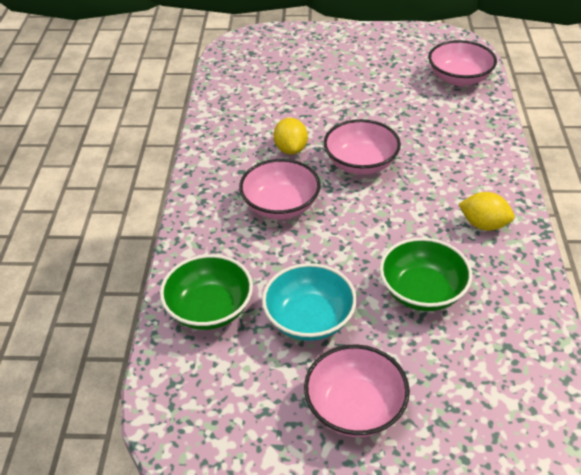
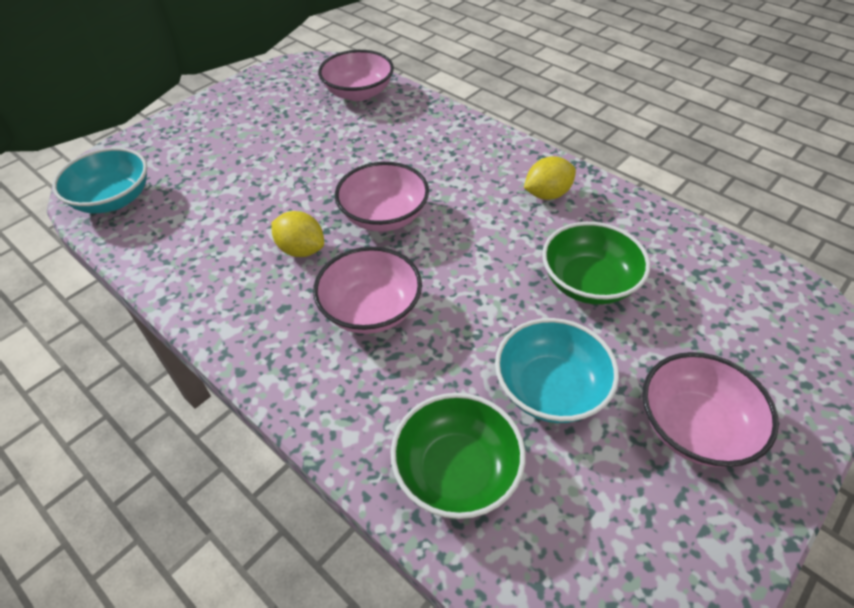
camera: 50 degrees left, 5 degrees up
(240, 59) = (113, 199): none -> turquoise bowl

